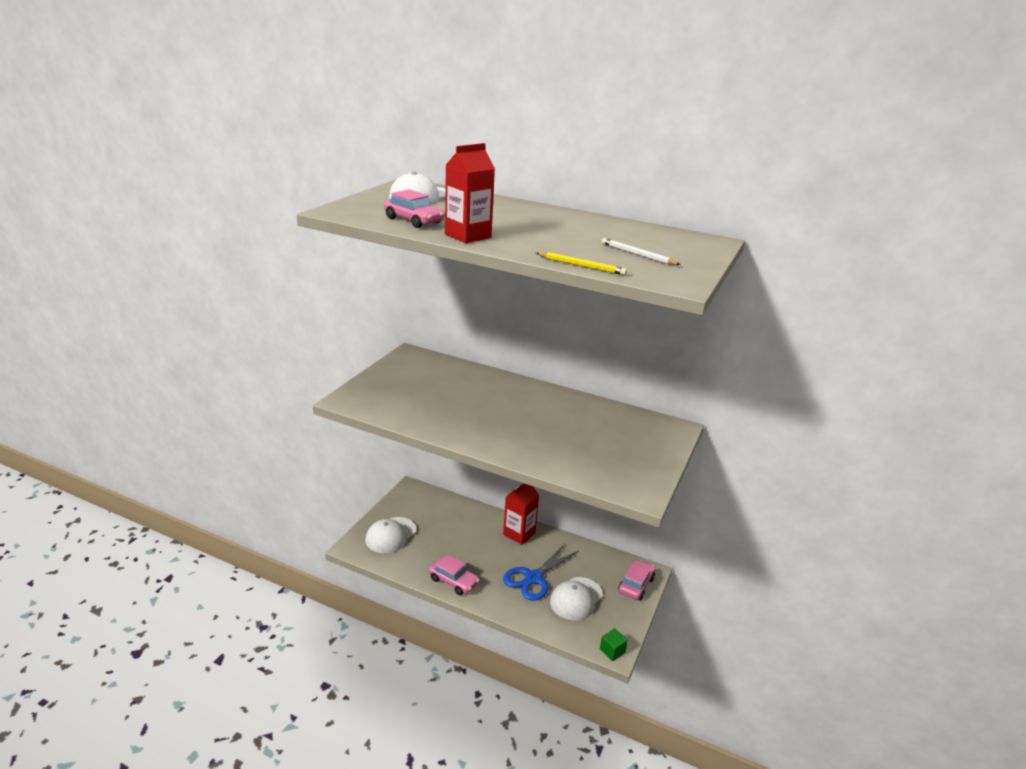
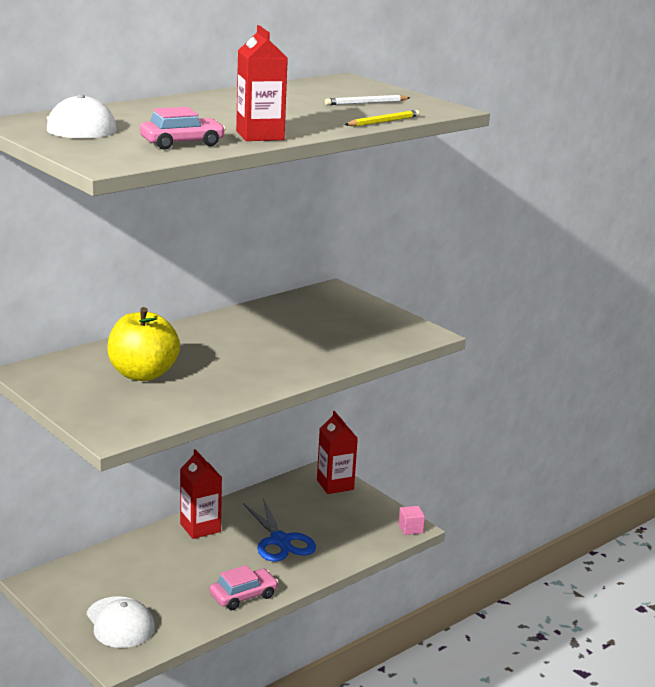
camera: 65 degrees left, 5 degrees down
(440, 389) = (143, 374): none -> yellow apple
(576, 599) = (329, 525): white cap -> none
(612, 651) = (410, 528): green cube -> pink cube
(636, 585) = (335, 485): pink car -> red carton

